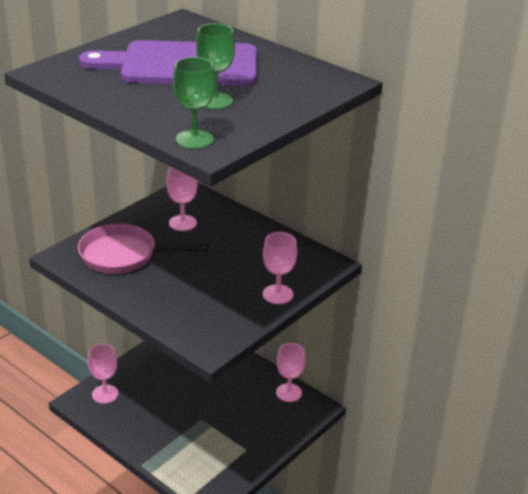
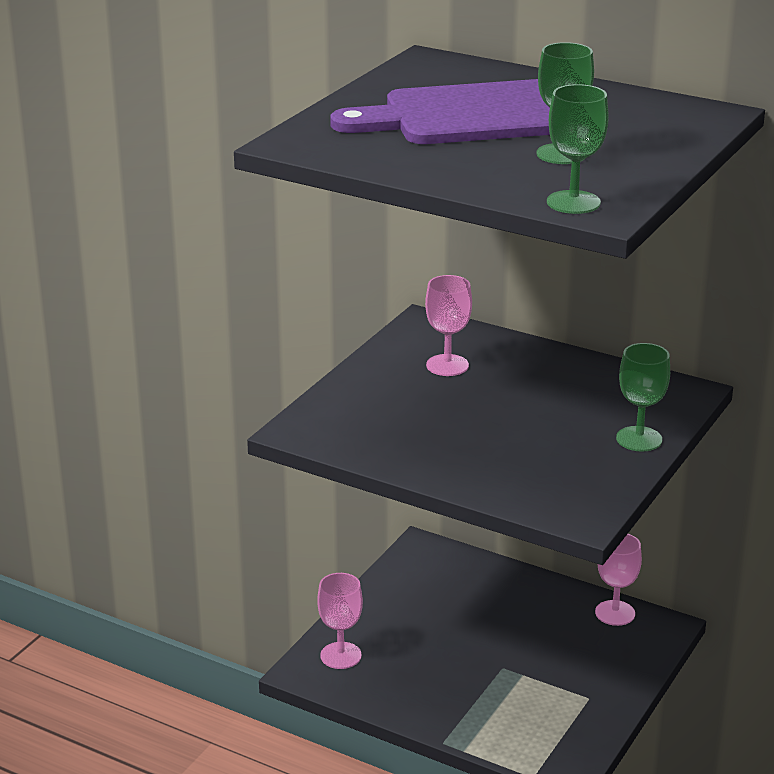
camera: 10 degrees left, 5 degrees down
(123, 255) = (387, 418): pink pan -> none
(277, 294) = (639, 439): pink goblet -> green goblet

